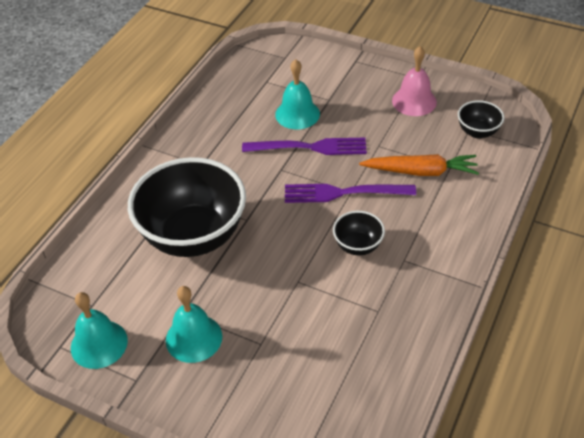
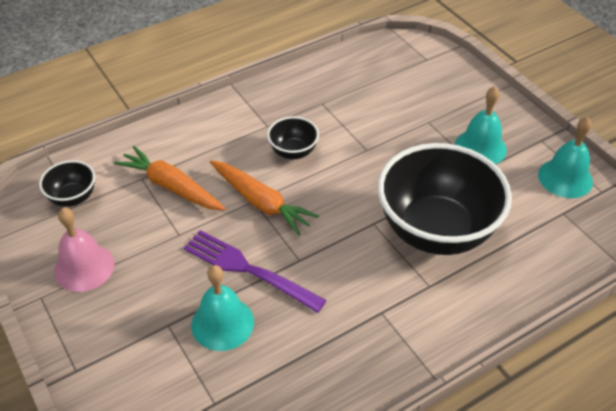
camera: 150 degrees left, 0 degrees up
(344, 193) = (261, 202): purple fork -> orange carrot

